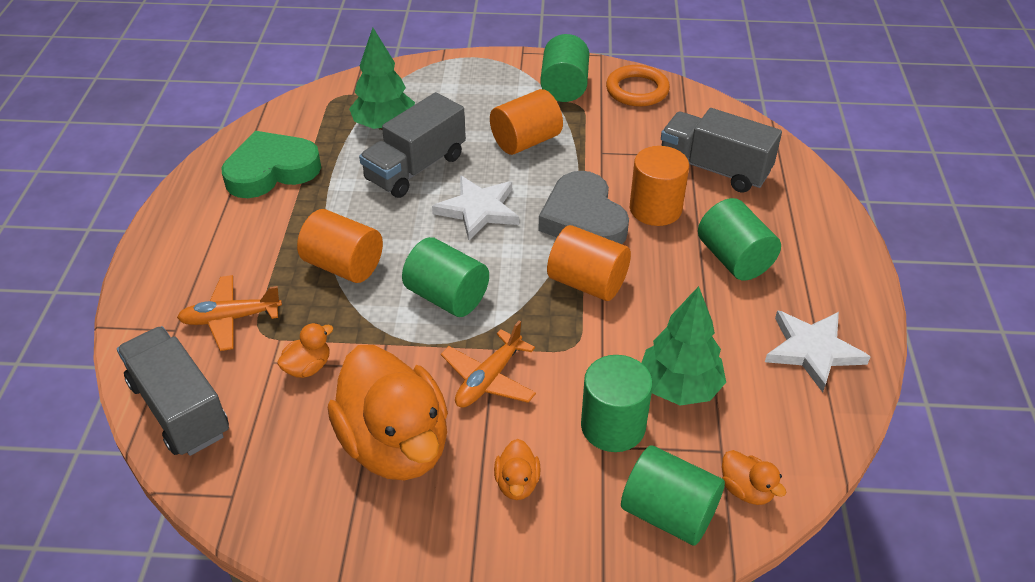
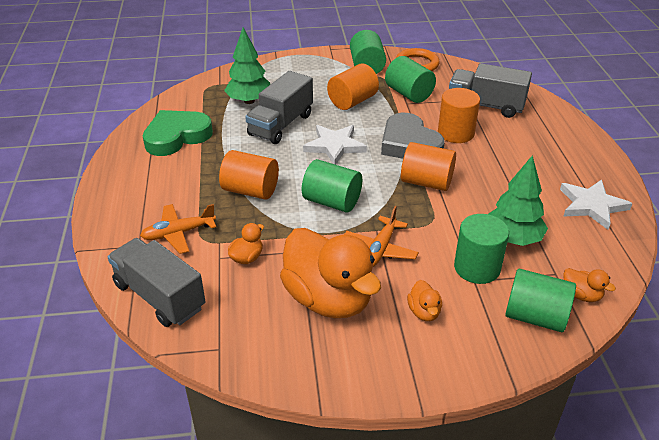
camera: 10 degrees left, 5 degrees down
(734, 259) = (519, 157): green cylinder -> green cylinder (409, 94)

